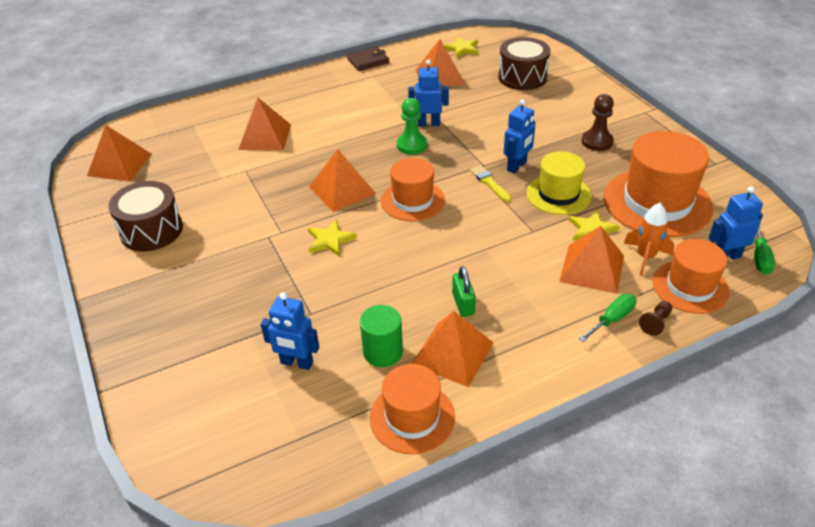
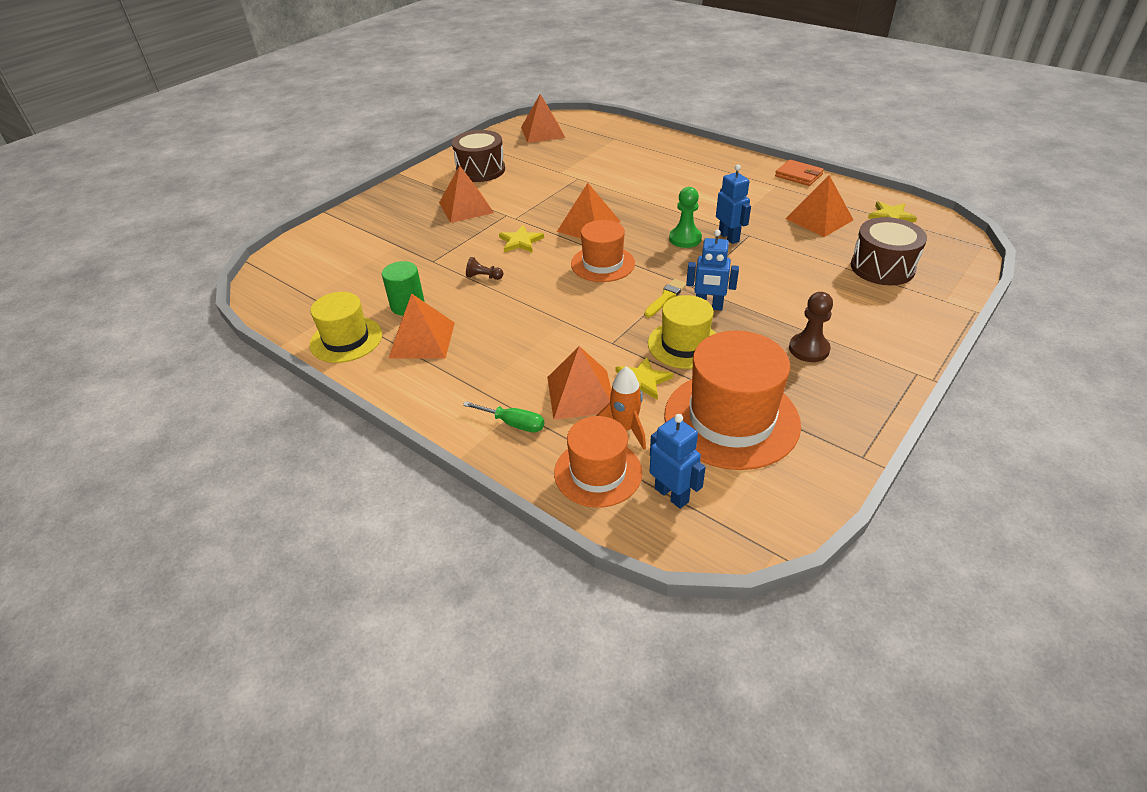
camera: 65 degrees right, 0 degrees up
(265, 137) = (628, 170): orange pyramid -> orange pyramid (466, 207)
(296, 363) = (379, 272): blue robot -> none
(368, 61) = (798, 175): brown wallet -> orange wallet
(412, 417) = (346, 339): orange hat -> yellow hat
(463, 304) = (483, 329): green padlock -> none
(655, 323) = (525, 455): brown pawn -> brown pawn (484, 277)
(760, 258) = (692, 527): green screwdriver -> none

